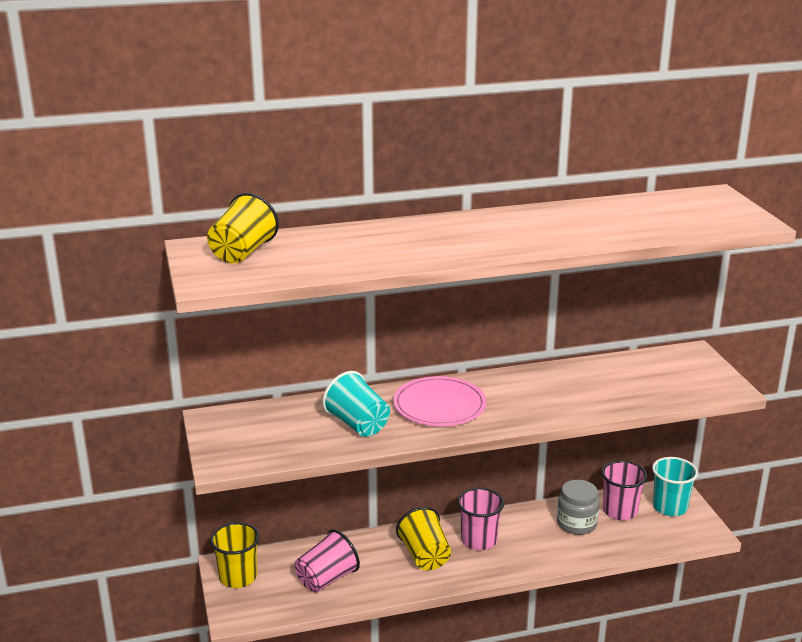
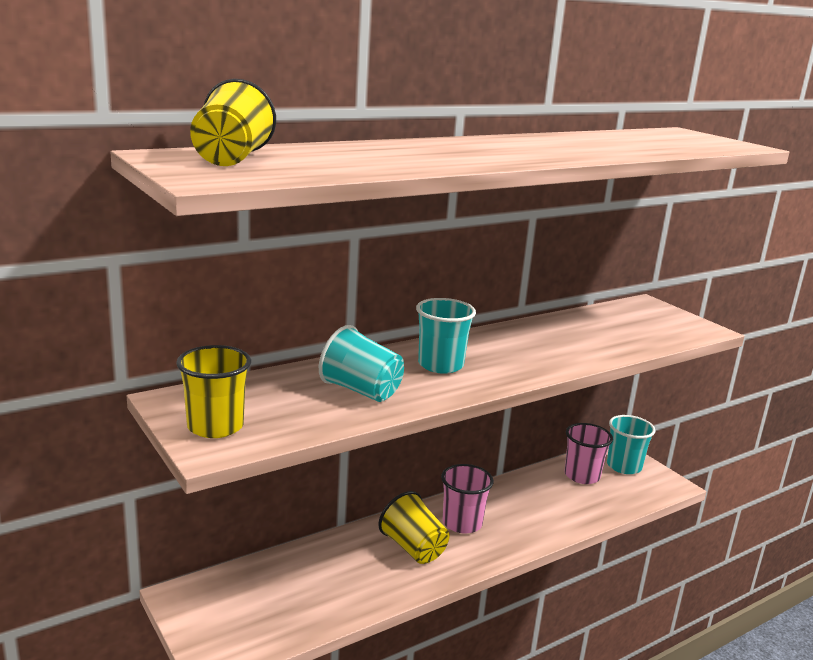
camera: 20 degrees left, 5 degrees down
(238, 577) = (202, 607): yellow cup -> yellow cup (215, 426)
(326, 579) = (313, 592): pink cup -> none
(439, 406) = (440, 365): pink plate -> turquoise cup
(576, 523) = (549, 493): grey jar -> none

